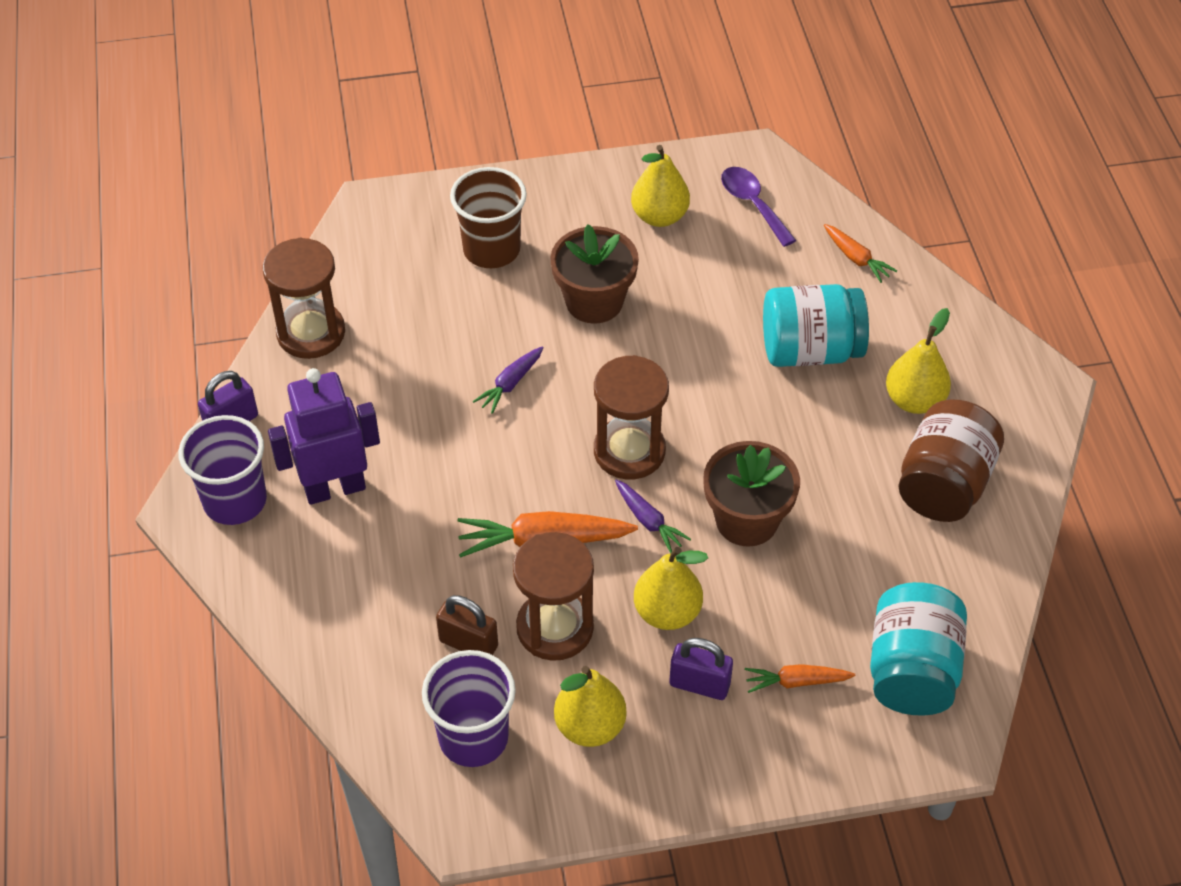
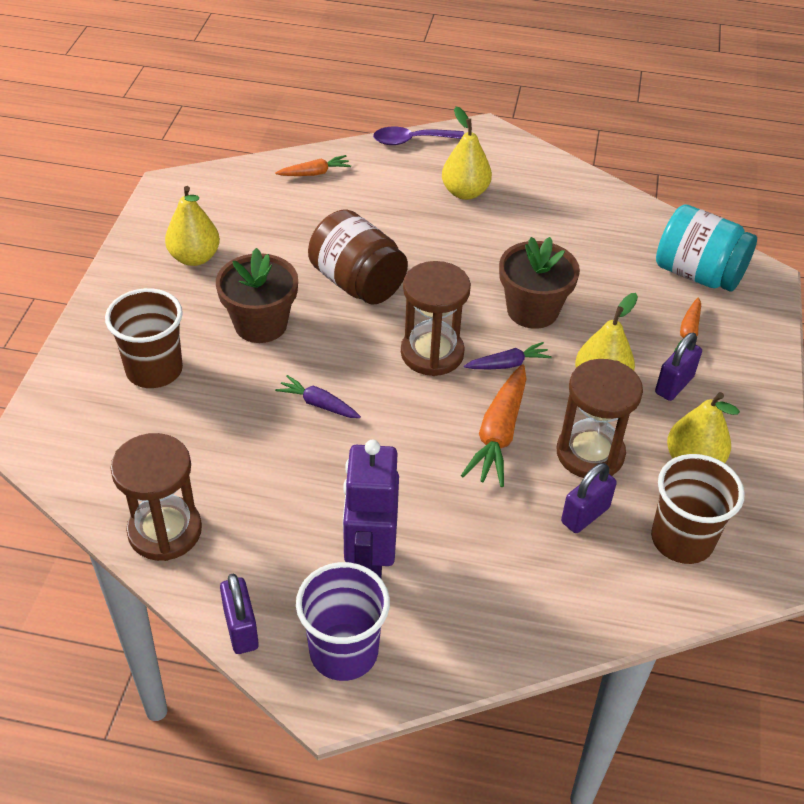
camera: 70 degrees left, 5 degrees down
(468, 643) = (585, 515): brown padlock -> purple padlock
(473, 737) = (682, 540): purple cup -> brown cup
(510, 384) = (318, 404): purple carrot -> purple carrot turned 150 degrees clockwise
(752, 204) = (221, 204): purple spoon -> purple spoon (411, 141)
(810, 350) = (388, 225): turquoise jar -> none
(943, 484) = (546, 205): brown jar -> brown jar (357, 283)

